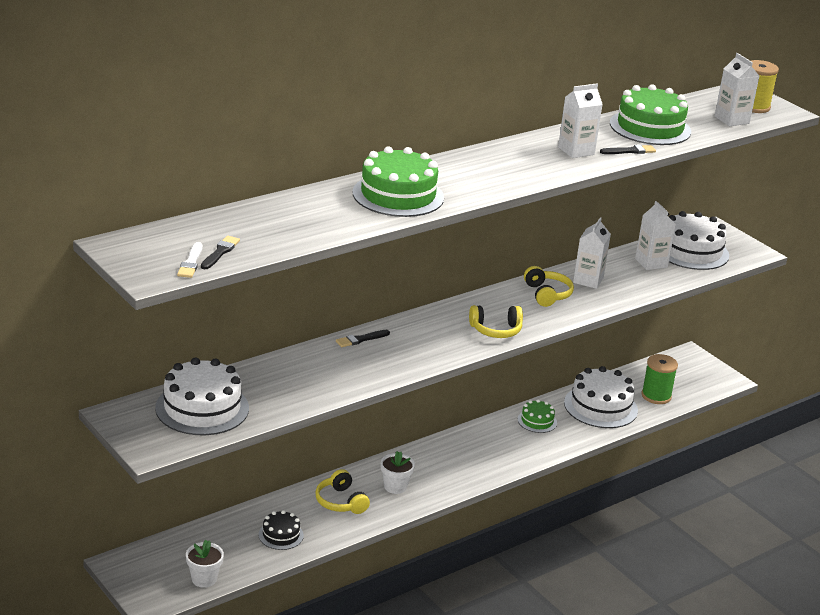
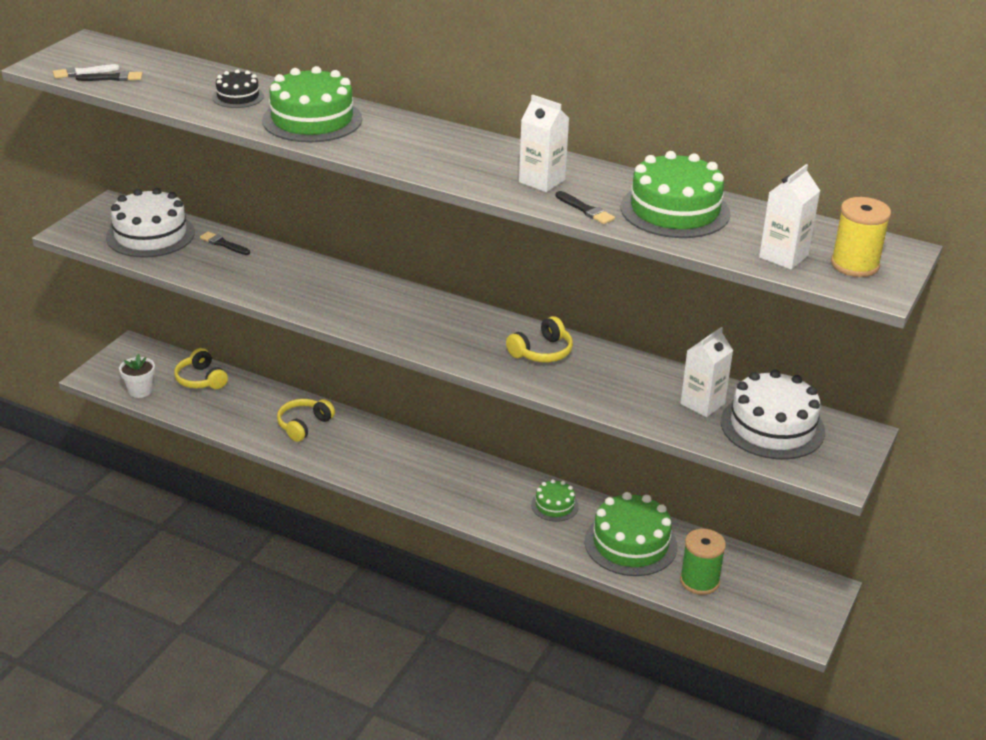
camera: 65 degrees right, 5 degrees up
(281, 535) = (228, 409): black cake -> black cake (238, 97)
(361, 339) = (336, 274): black brush -> black brush (223, 244)
(395, 487) = (354, 448): white flower pot -> none
(496, 330) = (430, 339): yellow headphones -> yellow headphones (201, 379)
(588, 280) = (605, 370): white carton -> none
(600, 406) = (630, 544): white cake -> green cake

